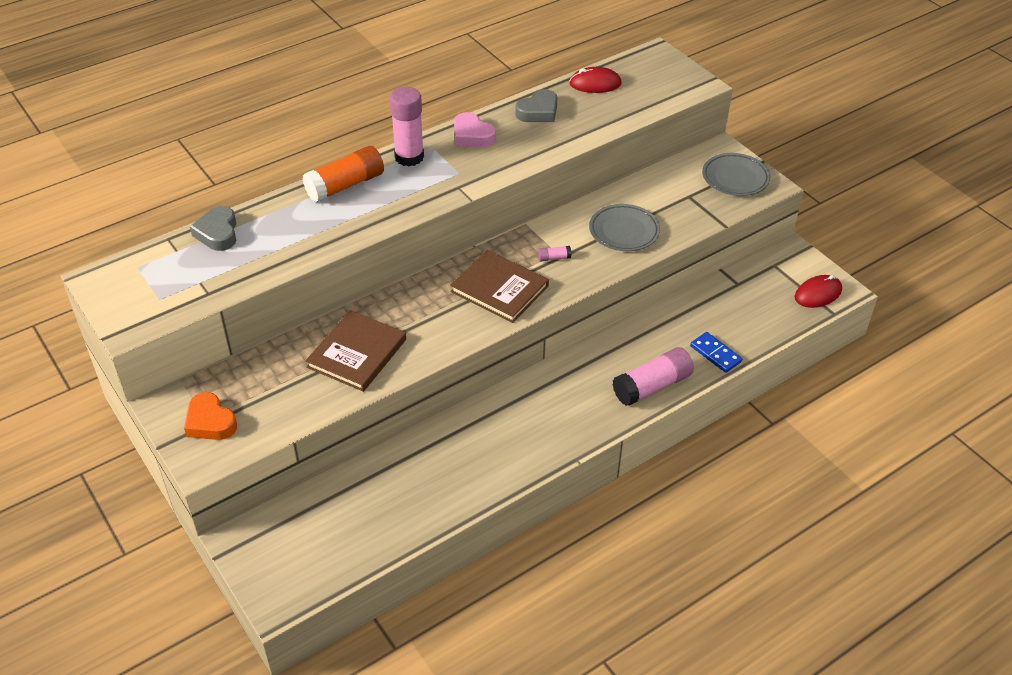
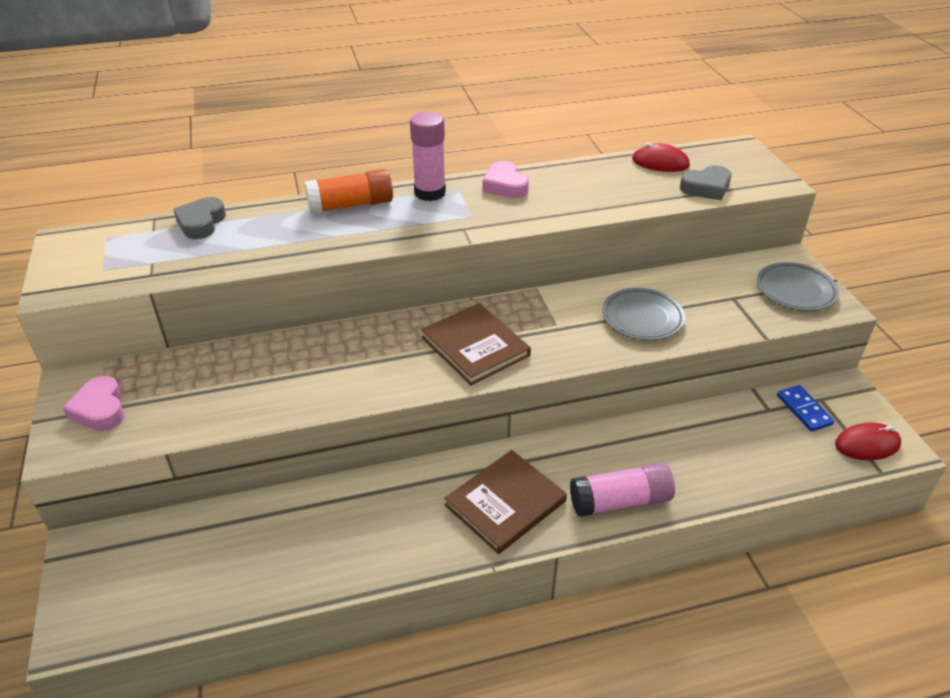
camera: 20 degrees right, 5 degrees down
(210, 422) = (100, 409): orange heart -> pink heart
(357, 353) = (289, 376): brown book -> brown book (505, 503)
(538, 112) = (586, 177): grey heart -> grey heart (706, 188)
(554, 258) = (551, 328): pink glue stick -> none
(715, 354) = (713, 483): blue domino -> blue domino (804, 410)

